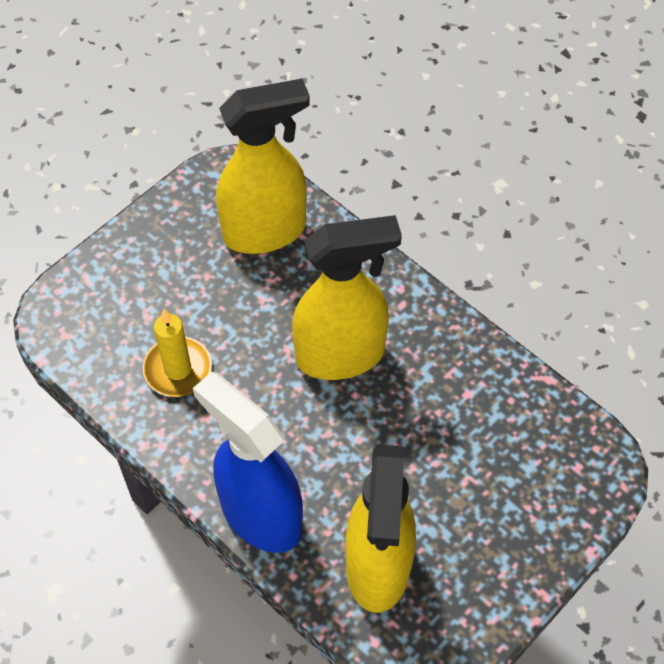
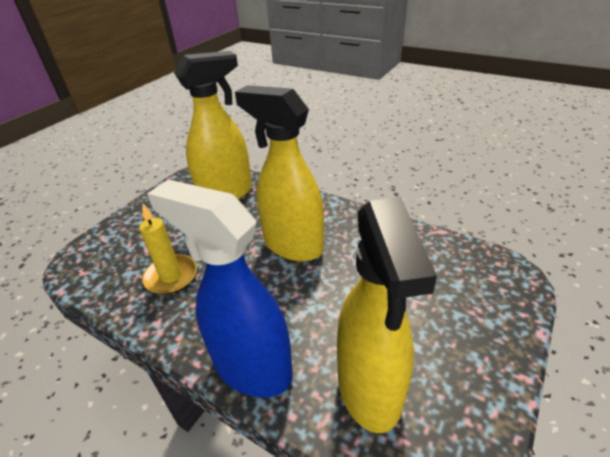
camera: 10 degrees left, 20 degrees down
(341, 355) = (292, 245): yellow spray bottle -> yellow spray bottle turned 120 degrees counterclockwise

